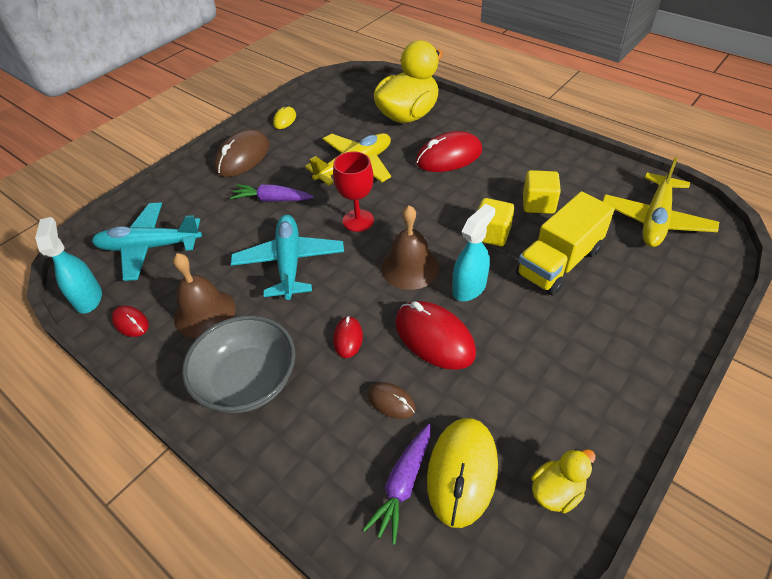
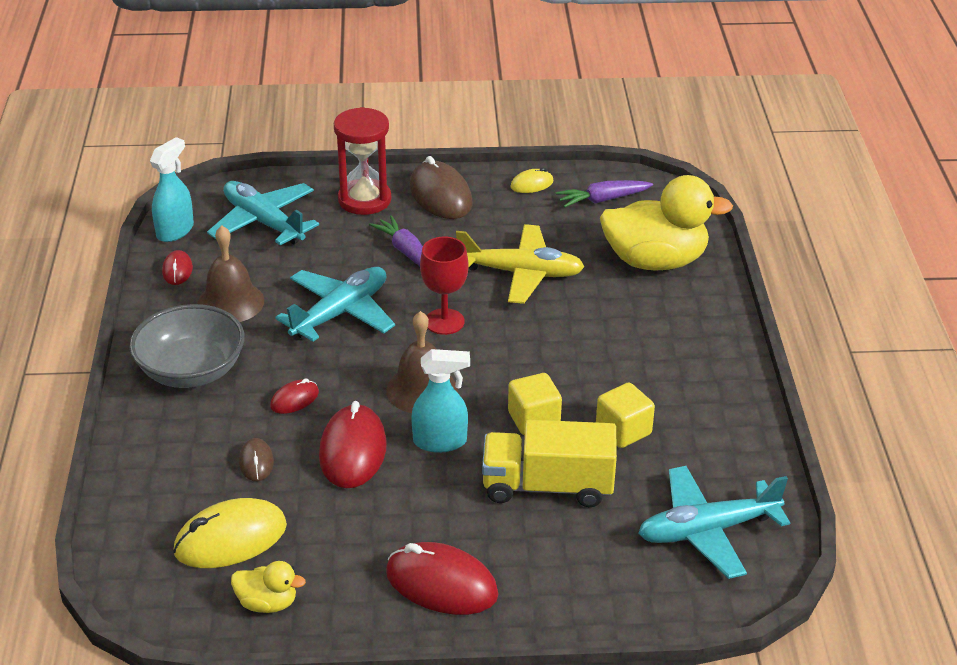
camera: 45 degrees right, 10 degrees down
(199, 189) = (364, 200): none -> red hourglass
(242, 157) = (440, 195): brown mouse -> brown mouse turned 75 degrees clockwise
(402, 485) = (185, 511): purple carrot -> purple carrot (602, 200)
(449, 157) = (620, 328): red mouse -> red mouse (441, 584)
(655, 220) = (707, 531): yellow plane -> turquoise plane

